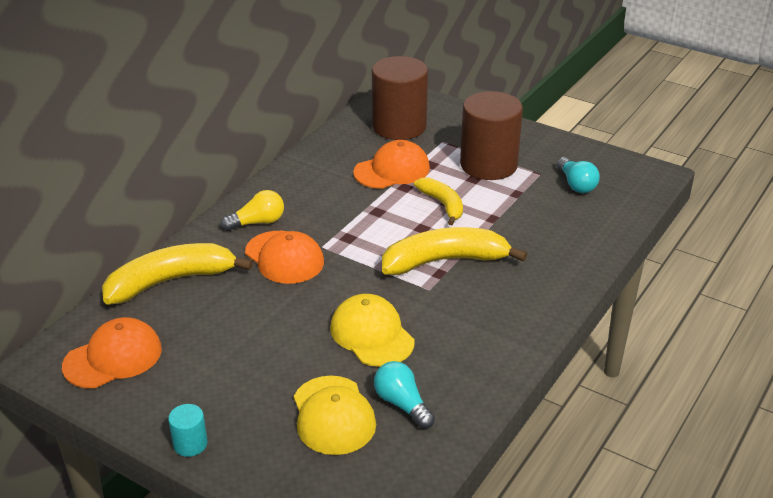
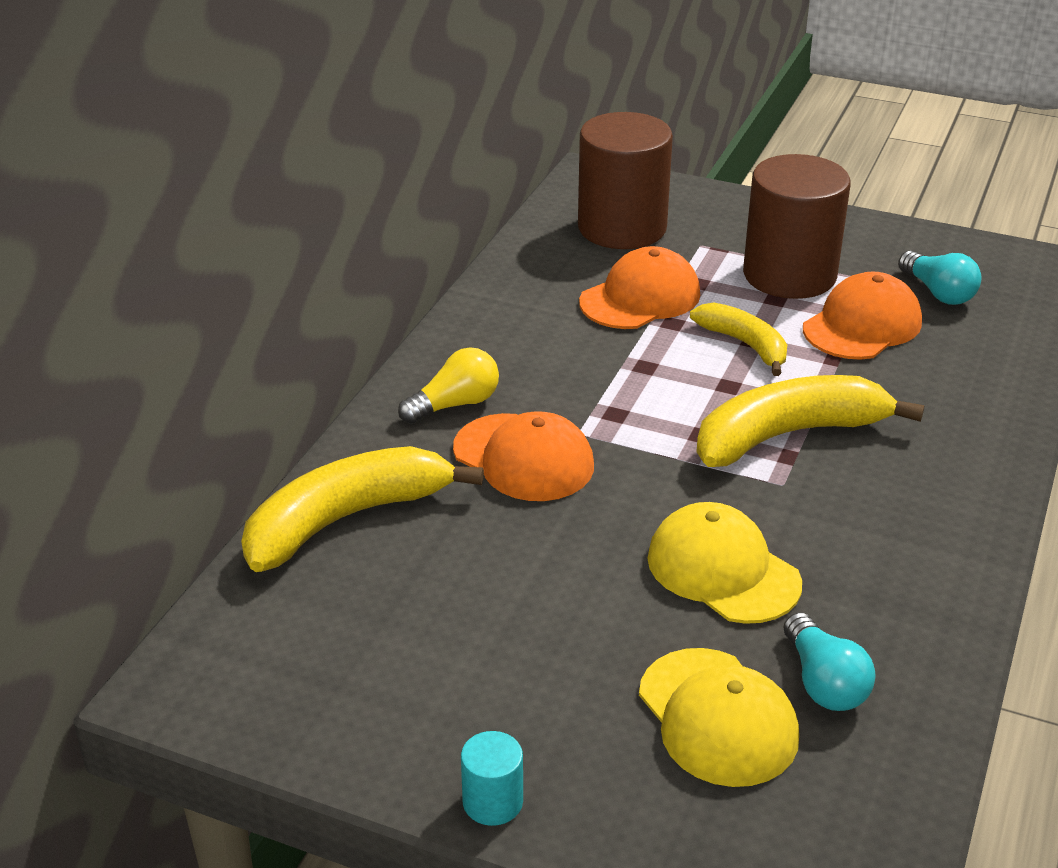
camera: 10 degrees left, 0 degrees up
(113, 357) = (295, 665): orange cap -> orange cap (862, 325)
(402, 404) = (823, 682): turquoise light bulb -> turquoise light bulb turned 150 degrees counterclockwise

